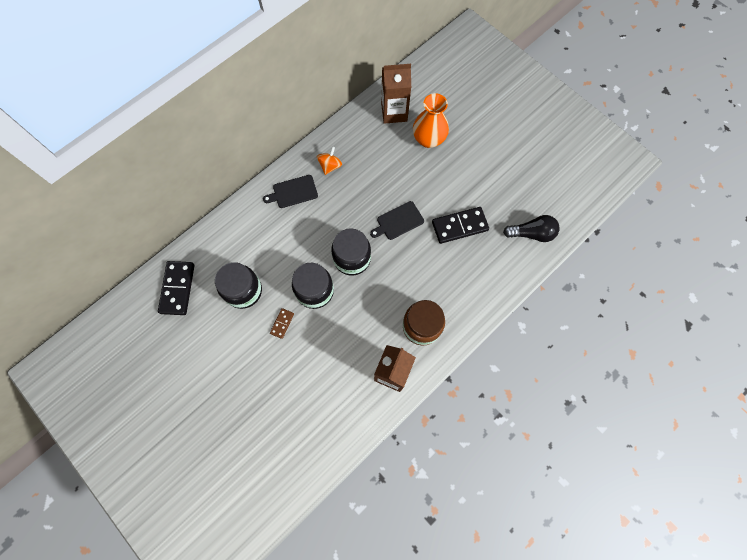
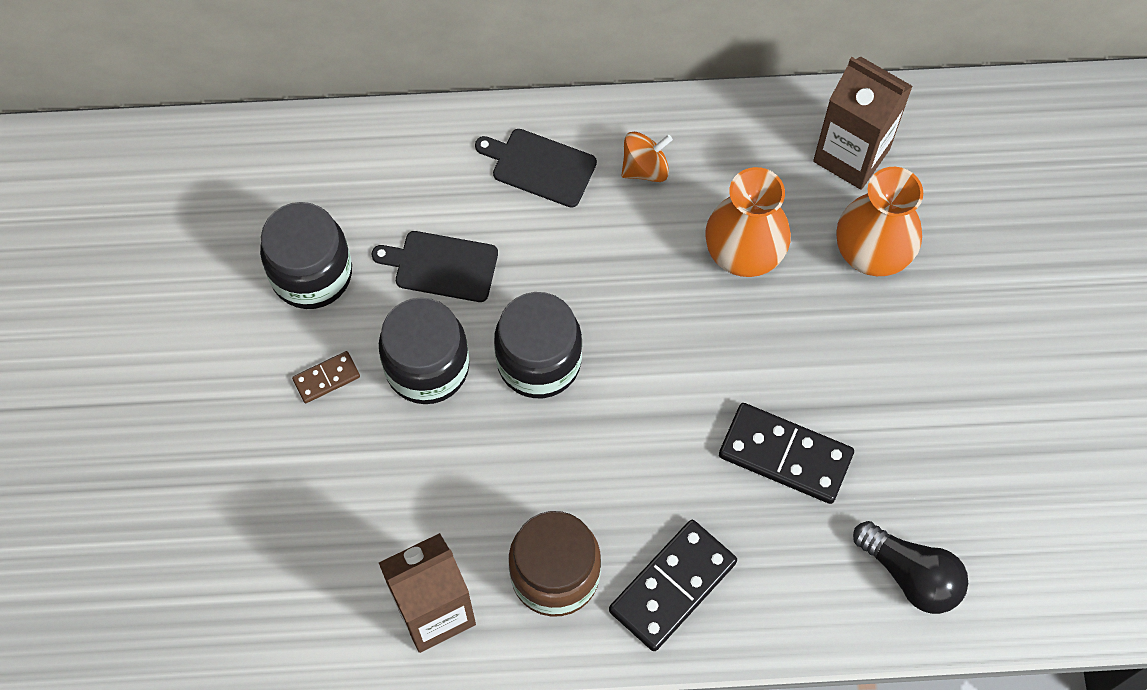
camera: 40 degrees right, 5 degrees down
(177, 288) = (212, 187): black domino -> black domino (673, 587)
(388, 170) = (744, 253): none -> orange vase
(398, 221) = (680, 360): black cutting board -> black cutting board (442, 266)

